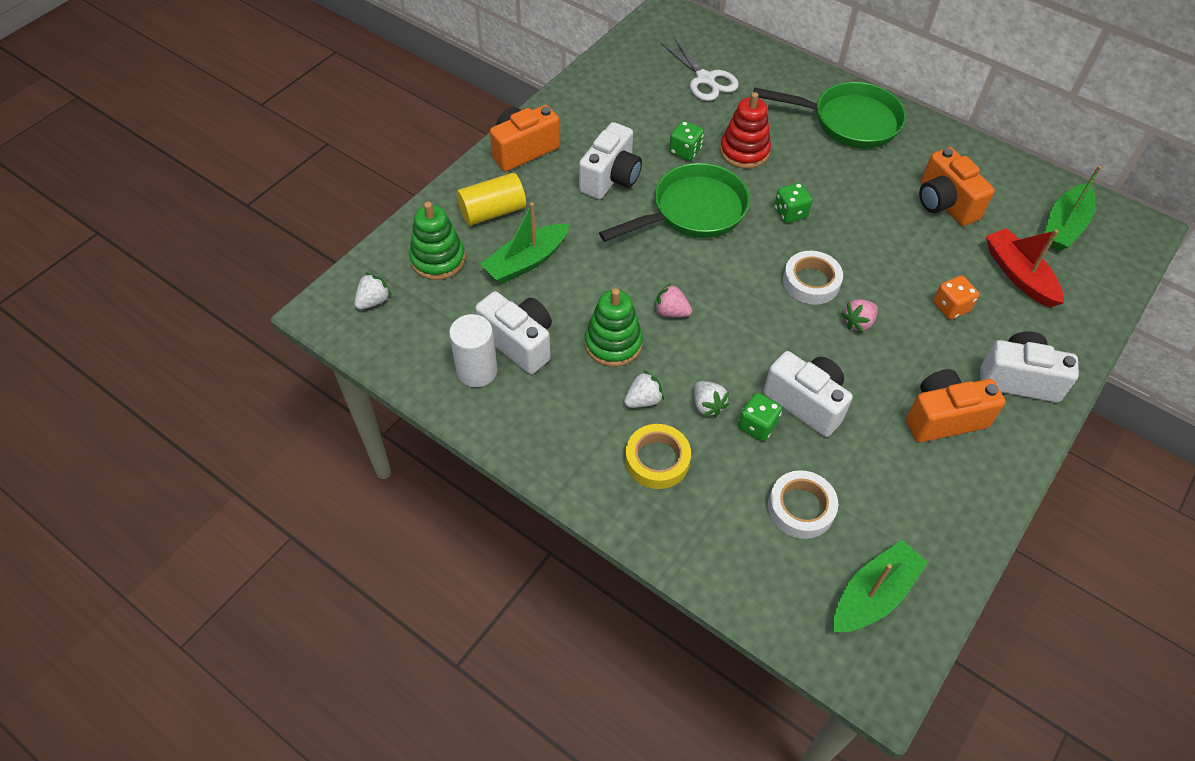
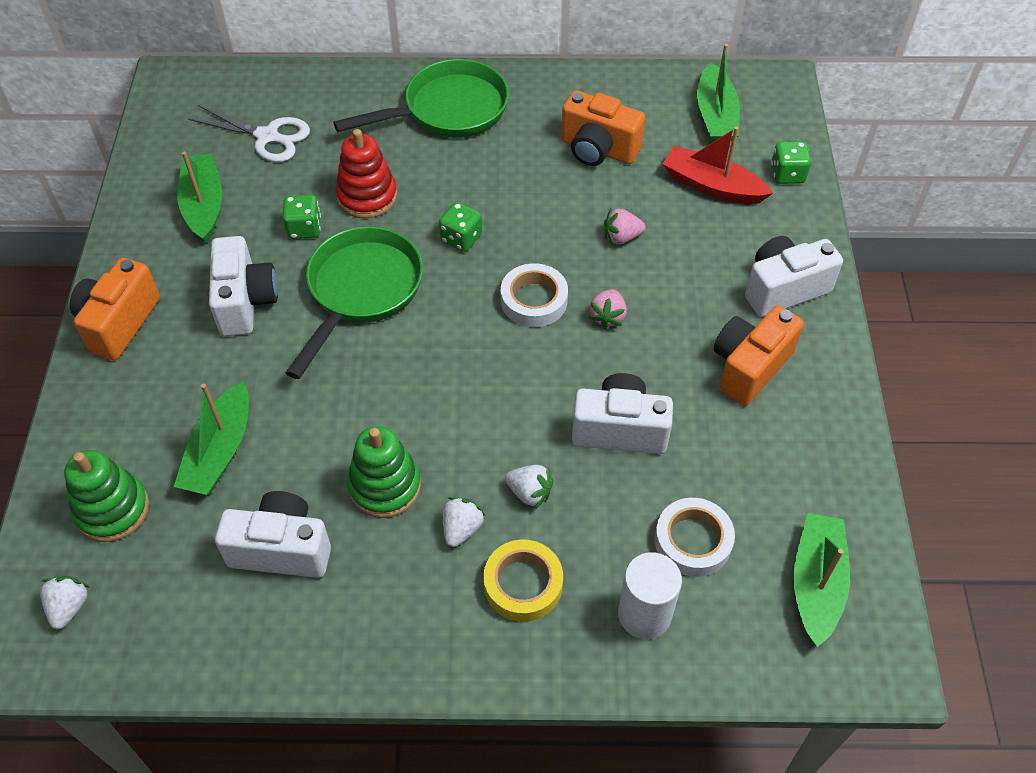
camera: 35 degrees left, 0 degrees up
(477, 371) = (257, 612): white cylinder -> white cylinder (644, 614)
(492, 211) = (136, 415): yellow cylinder -> none
(630, 104) = (204, 206): none -> green boat
(671, 312) = (419, 414): pink strawberry -> pink strawberry (621, 237)
(757, 425) = (592, 483): green dice -> green dice (787, 174)
(951, 307) = (677, 252): orange dice -> none

